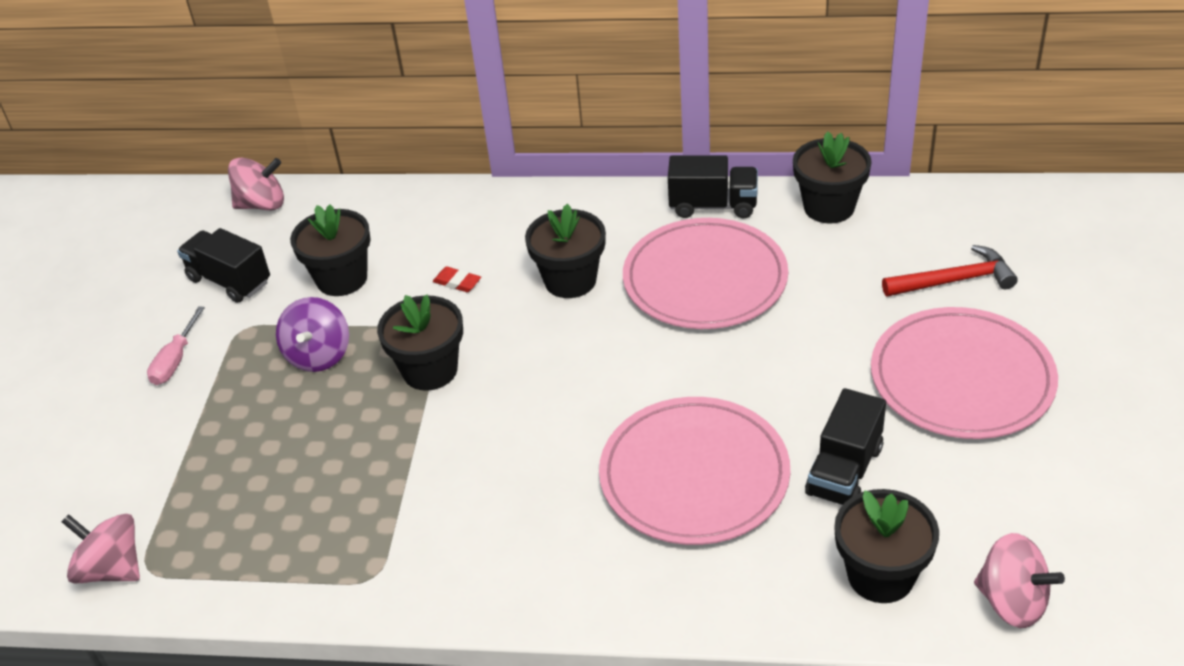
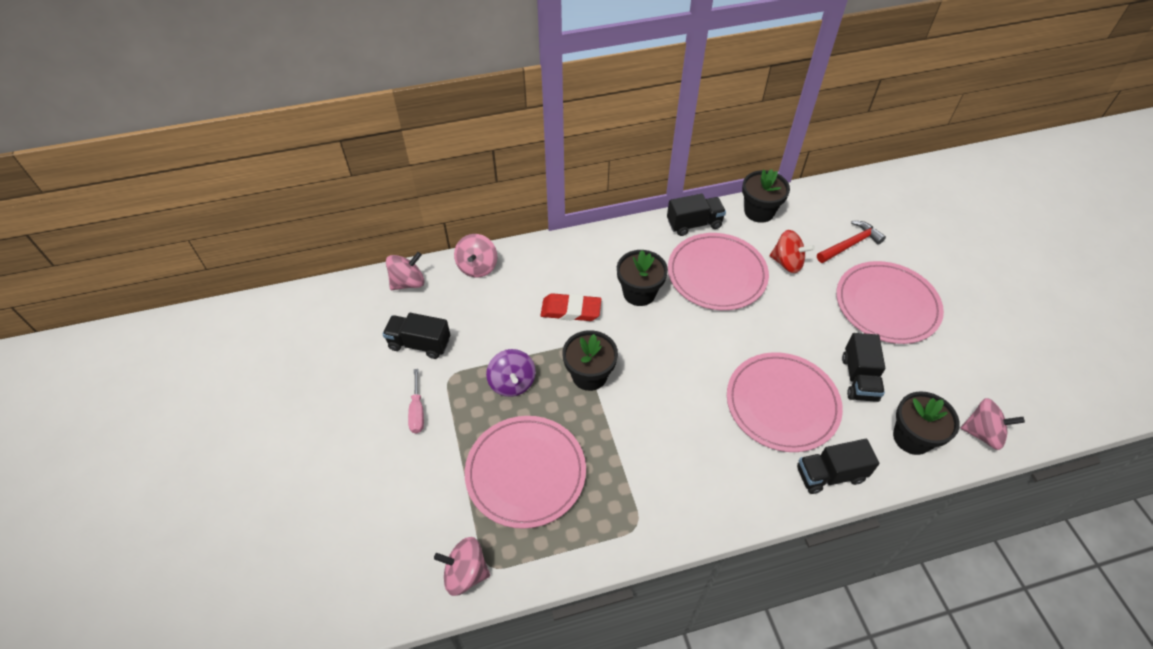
camera: 25 degrees left, 10 degrees up
(266, 470) = (525, 473): none -> pink plate
(342, 279) = (495, 325): black flower pot -> none
(364, 203) = (477, 267): none -> pink spinning top
(457, 282) = (571, 310): red eraser -> red eraser, size x1.91
(708, 590) = (830, 474): none -> black truck
(829, 286) = (787, 263): none -> red spinning top

